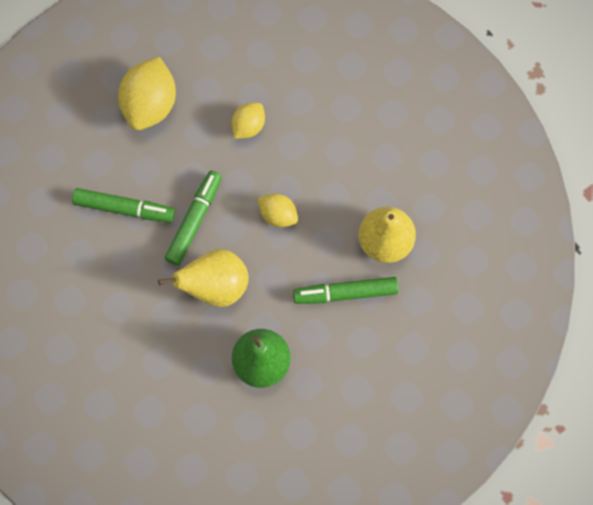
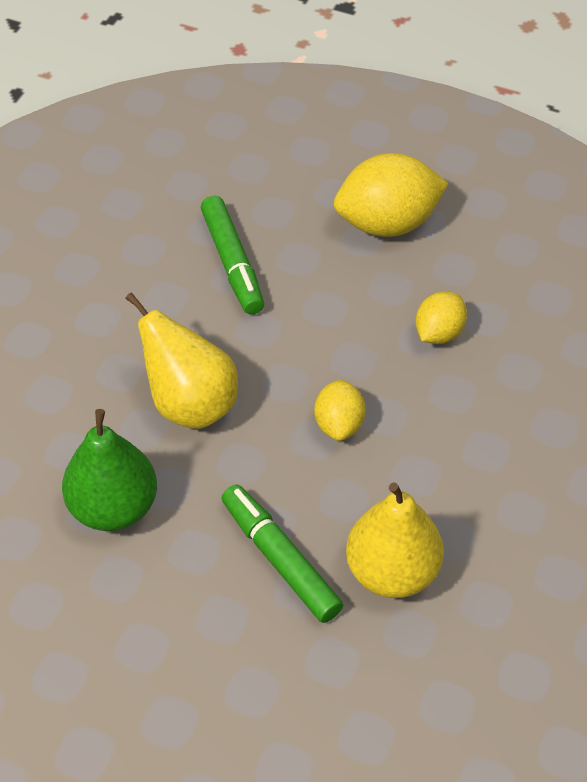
camera: 60 degrees right, 20 degrees down
(194, 220) = (266, 339): green marker -> none
(248, 126) = (439, 333): yellow lemon -> yellow lemon turned 60 degrees counterclockwise

